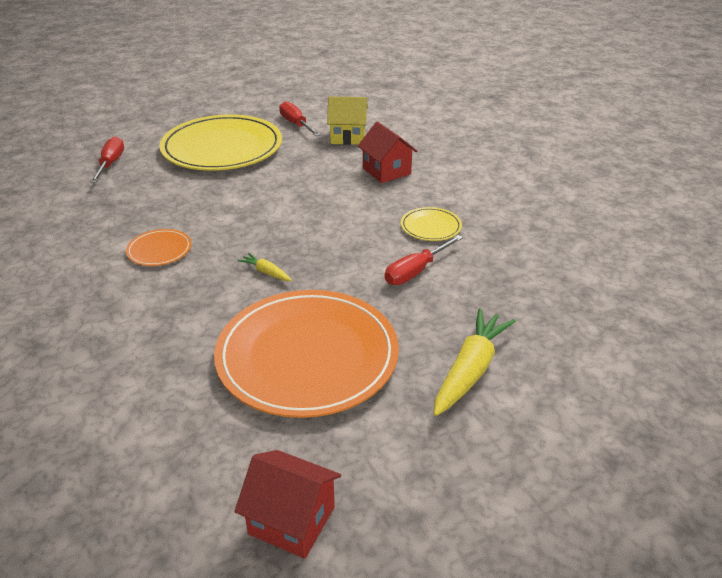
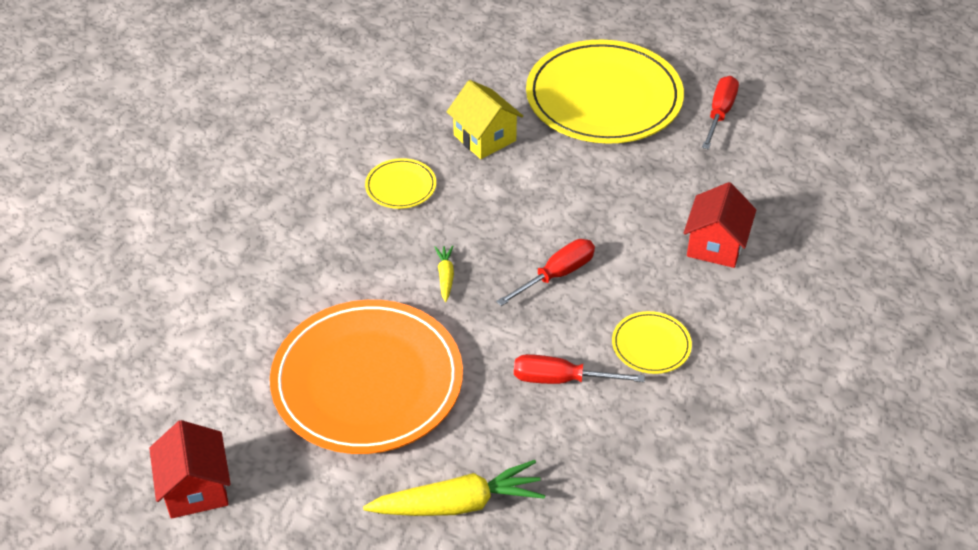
camera: 50 degrees right, 10 degrees up
(110, 164) = (484, 51): red screwdriver -> red screwdriver (556, 275)
(159, 250) = (401, 186): orange plate -> yellow plate
(348, 137) = (747, 169): yellow house -> yellow house (484, 138)

